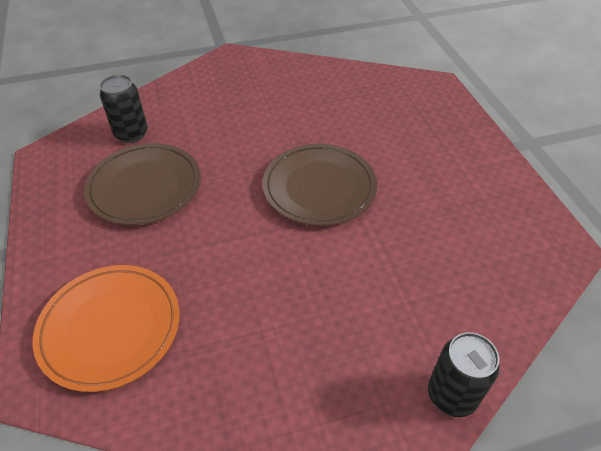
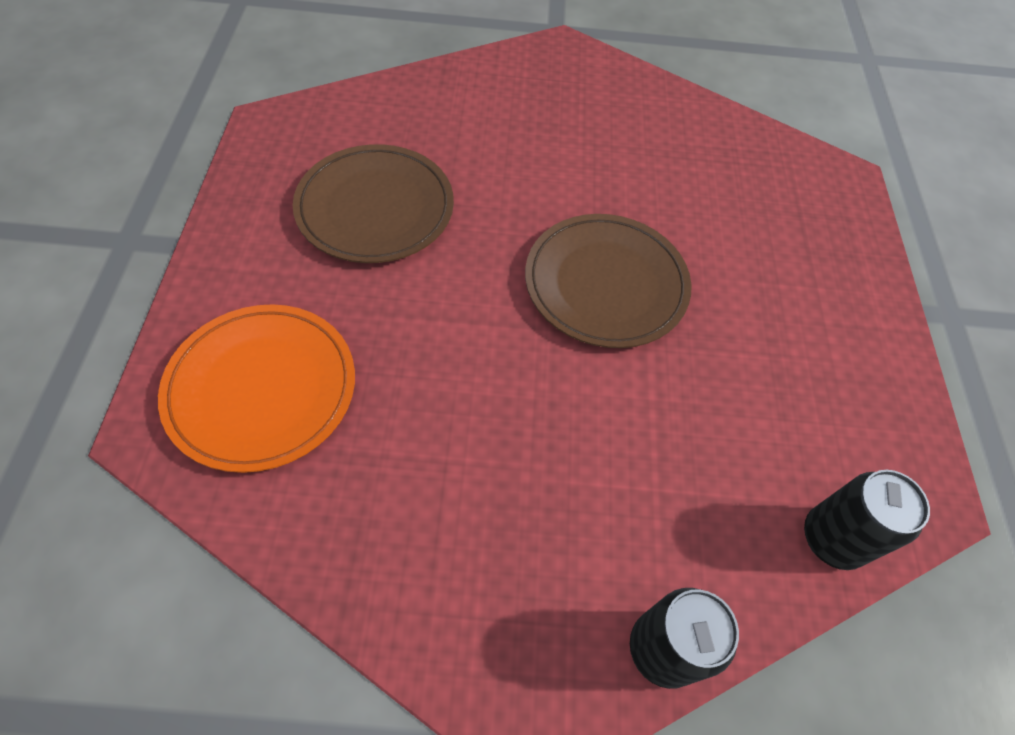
camera: 15 degrees right, 10 degrees up
(131, 134) = (386, 126): black can -> black can (832, 539)

